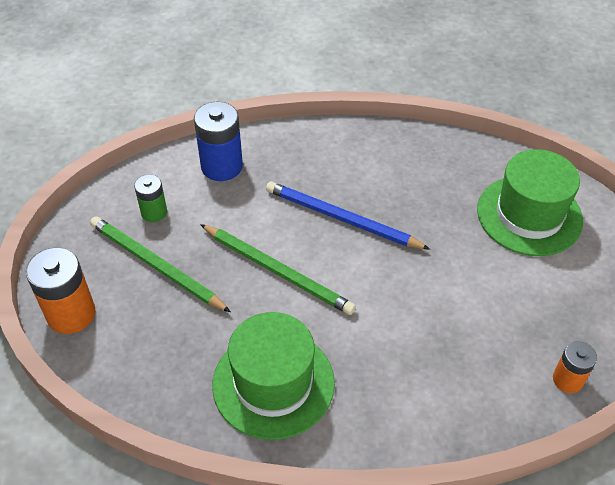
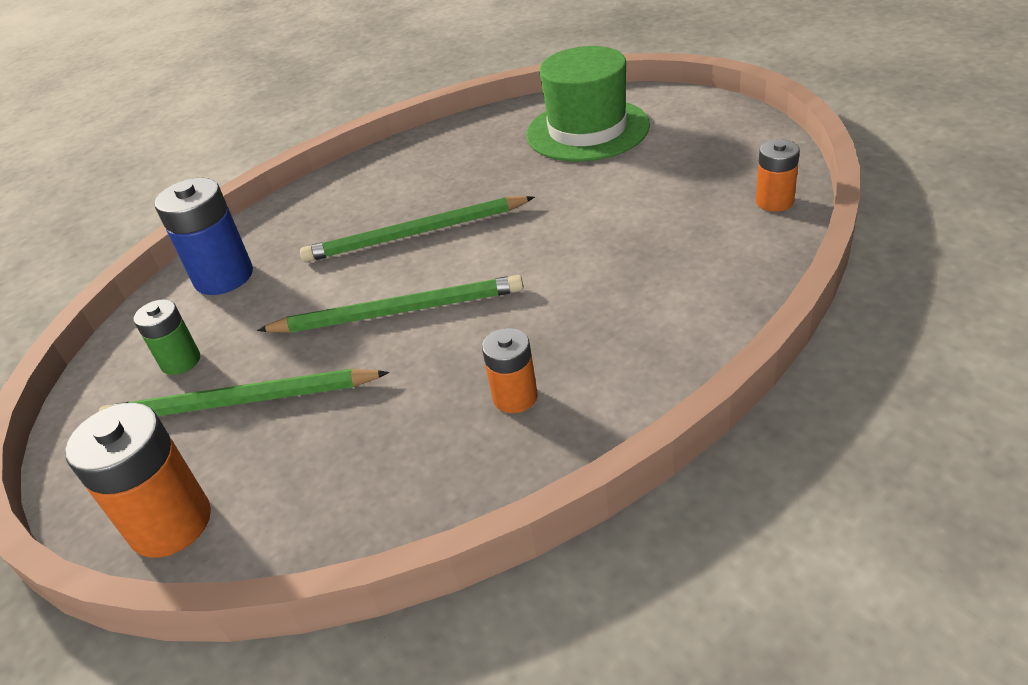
camera: 35 degrees left, 10 degrees down
(273, 383) = (515, 397): green hat -> orange battery
(342, 218) = (415, 234): blue pencil -> green pencil

